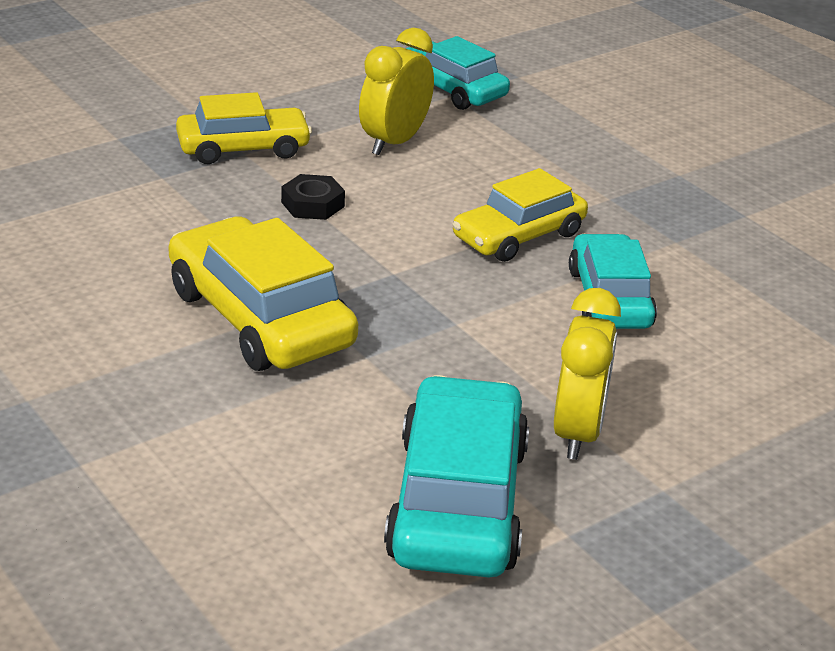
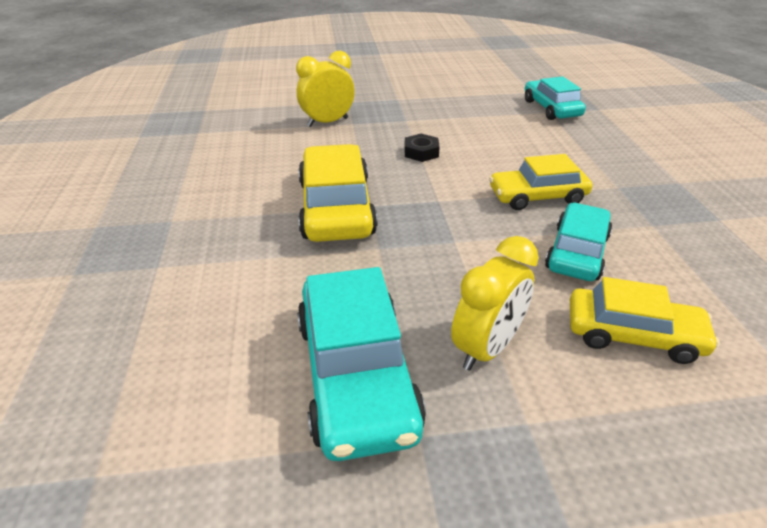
camera: 30 degrees right, 5 degrees up
(243, 148) = (407, 117): yellow car -> yellow car (633, 335)
(394, 142) = (495, 129): yellow clock -> yellow clock (327, 122)
(458, 502) = (356, 374): turquoise car -> turquoise car turned 135 degrees clockwise

